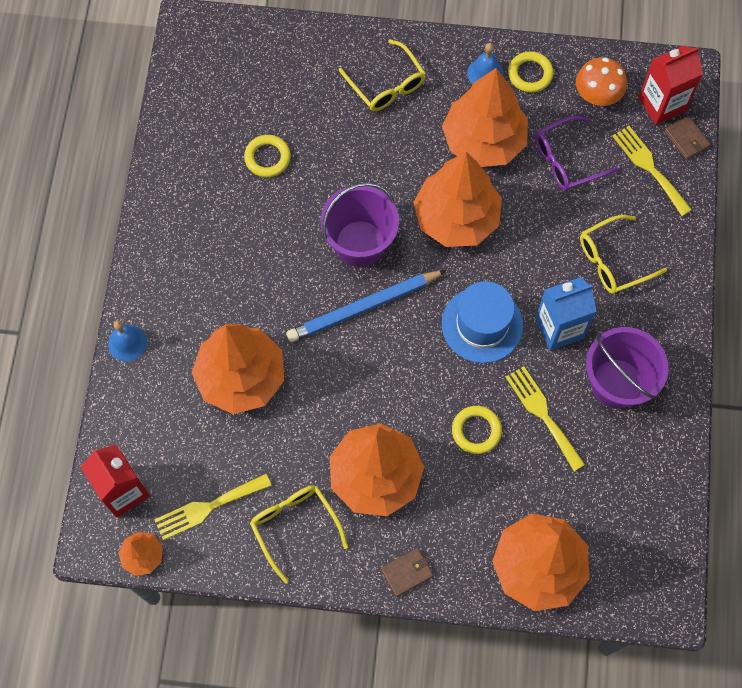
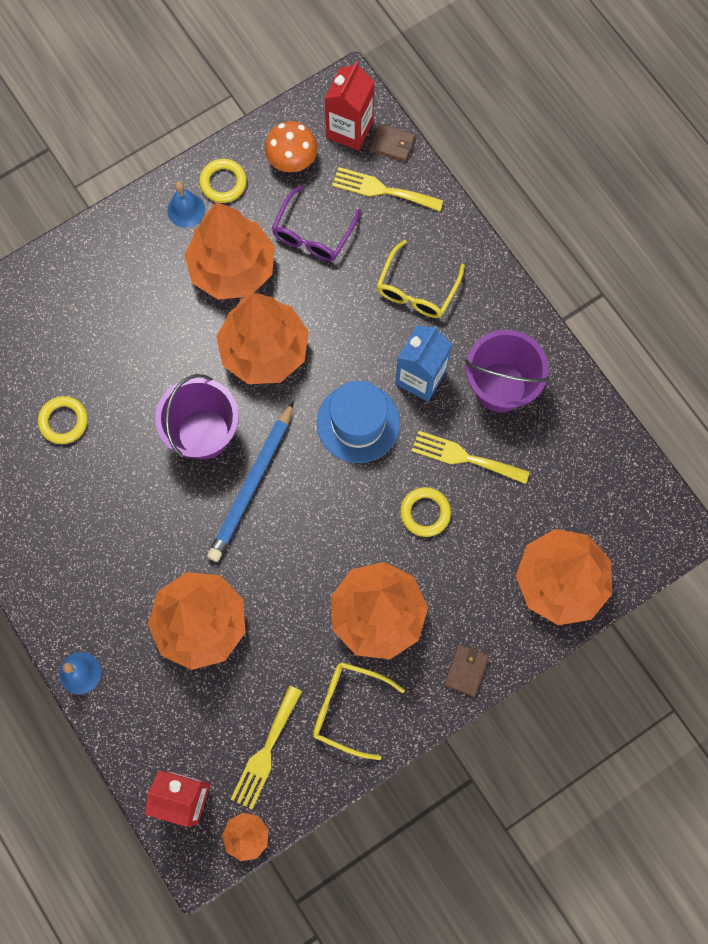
camera: 40 degrees left, 5 degrees up
(386, 84) = (111, 281): yellow glasses -> none

